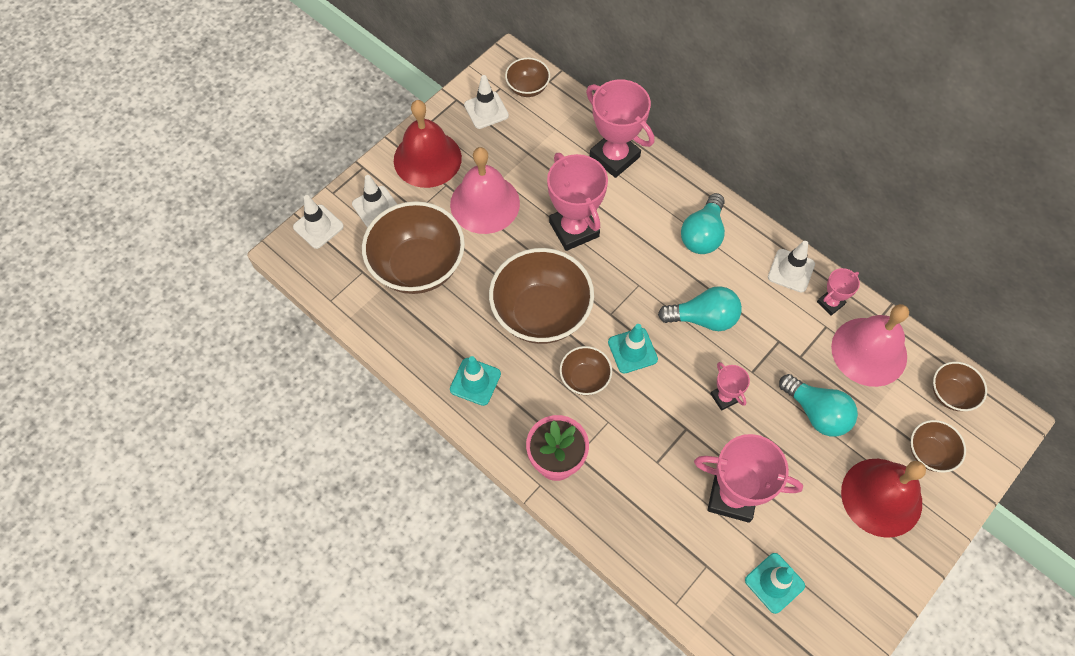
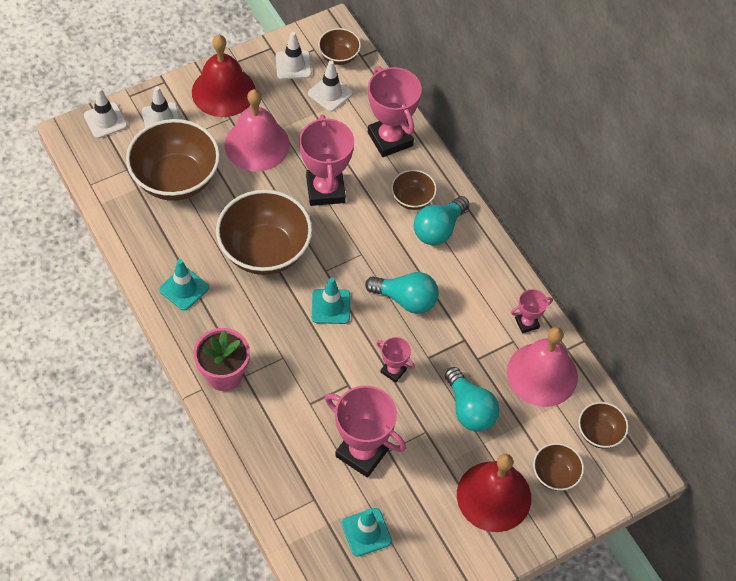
camera: 15 degrees right, 5 degrees down
(584, 378) = (278, 316): brown bowl -> brown bowl (412, 199)
(724, 397) = (393, 370): pink trophy -> pink trophy turned 45 degrees counterclockwise
(791, 271) = (504, 284): white traffic cone -> white traffic cone (330, 93)

